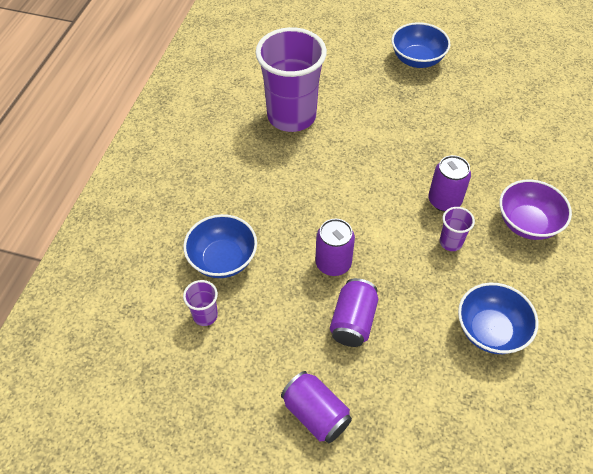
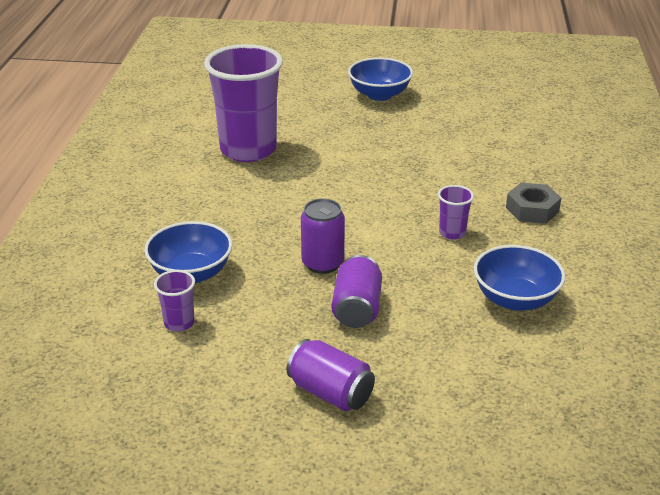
camera: 10 degrees left, 20 degrees down
(444, 201) = (436, 200): purple can -> none
(527, 223) = (532, 209): purple bowl -> grey nut

